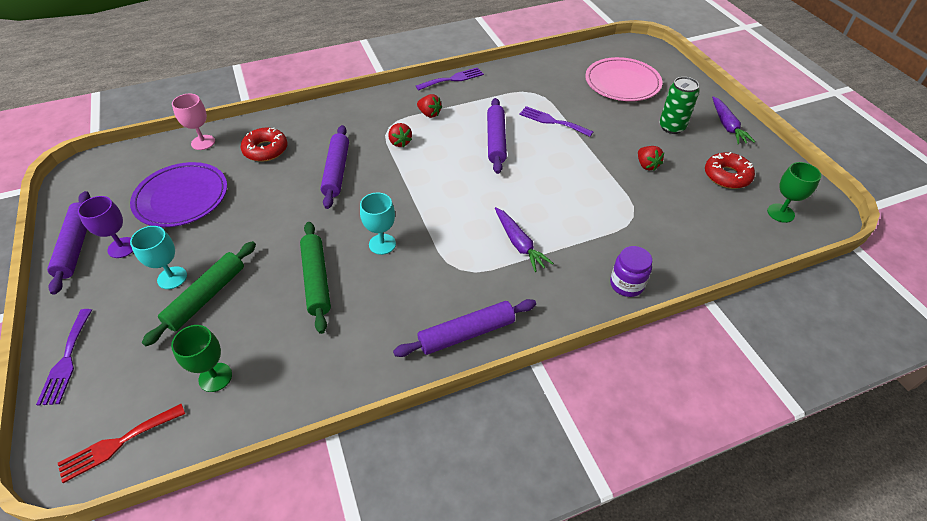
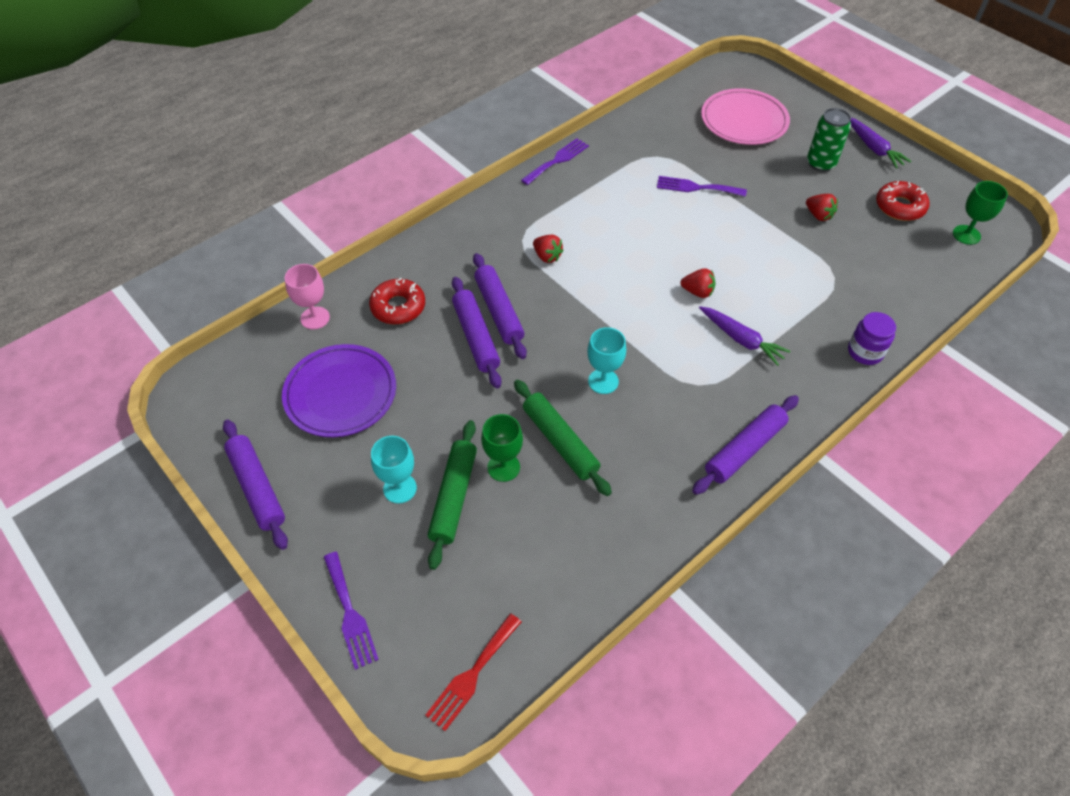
camera: 20 degrees left, 5 degrees up
(122, 247) = (314, 472): purple goblet -> none
(215, 377) = (524, 576): green goblet -> green goblet (503, 467)
(429, 114) = (558, 212): red strawberry -> red strawberry (697, 292)
(496, 140) = (650, 226): purple rolling pin -> purple rolling pin (476, 337)

